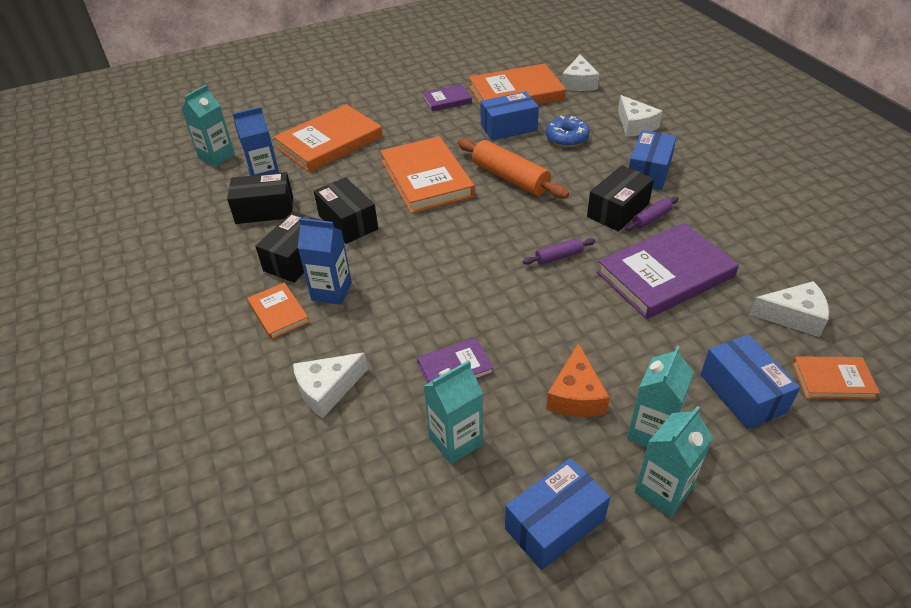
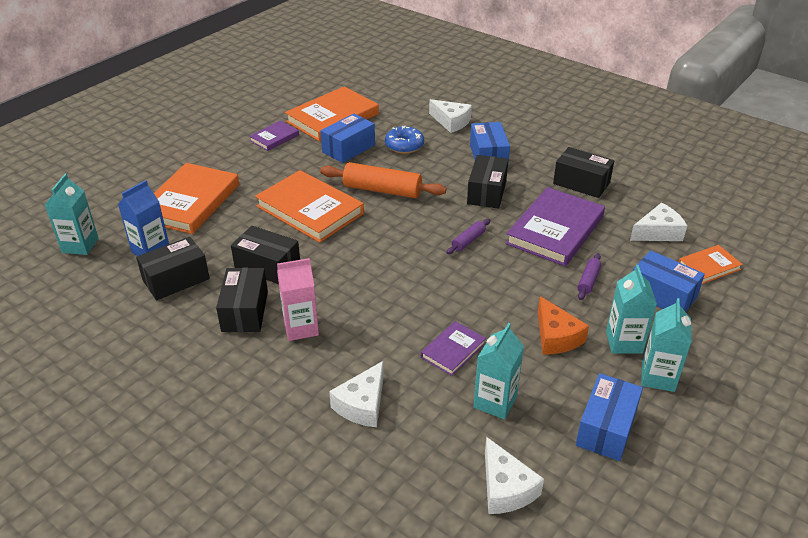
camera: 30 degrees left, 5 degrees down
(278, 313) = (267, 361): orange book -> none
(331, 291) = (301, 328): blue carton -> pink carton
(579, 83) = (379, 97): white cheese -> white cheese (505, 488)
(651, 219) = (515, 192): purple rolling pin -> purple rolling pin (588, 281)
(737, 230) = (581, 183): none -> black box

